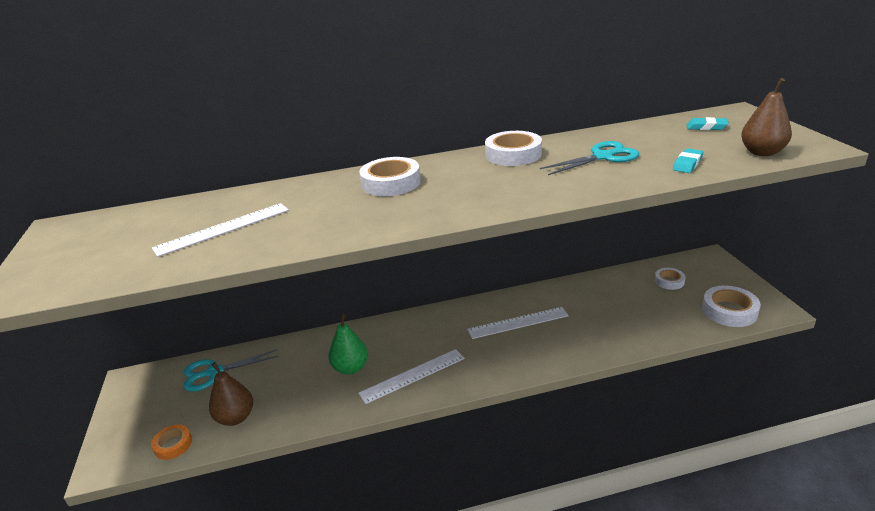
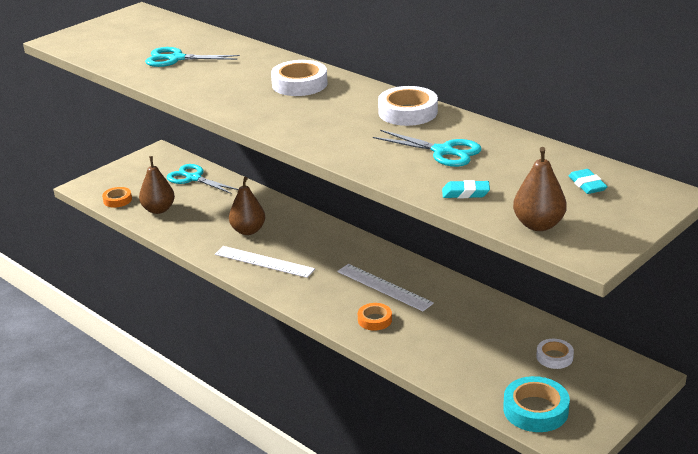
camera: 55 degrees right, 0 degrees up
(223, 229) = (176, 59): white ruler -> turquoise scissors
(350, 368) = (248, 231): green pear -> brown pear
(560, 343) = (374, 320): none -> orange tape
(729, 311) = (535, 410): white tape -> turquoise tape

